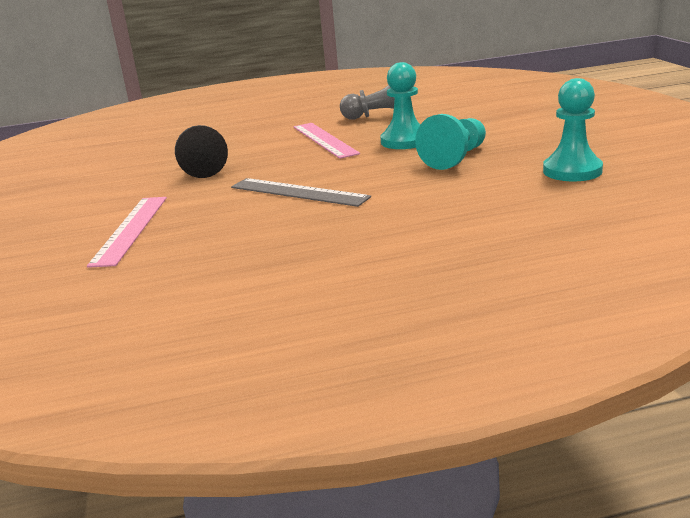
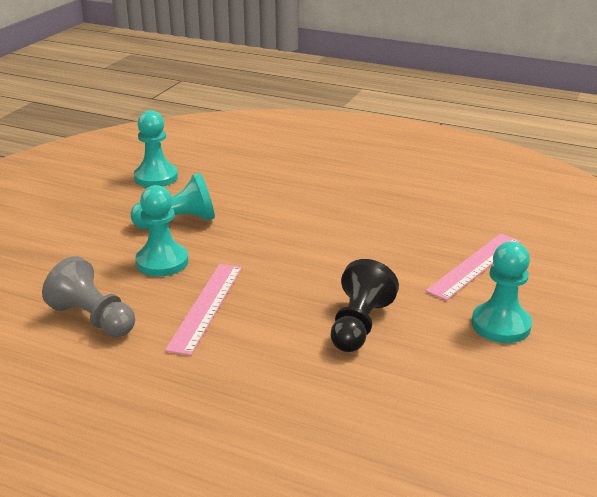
camera: 145 degrees left, 5 degrees up
(85, 202) = (501, 325): none -> turquoise pawn
(298, 192) = (324, 244): grey ruler -> none

